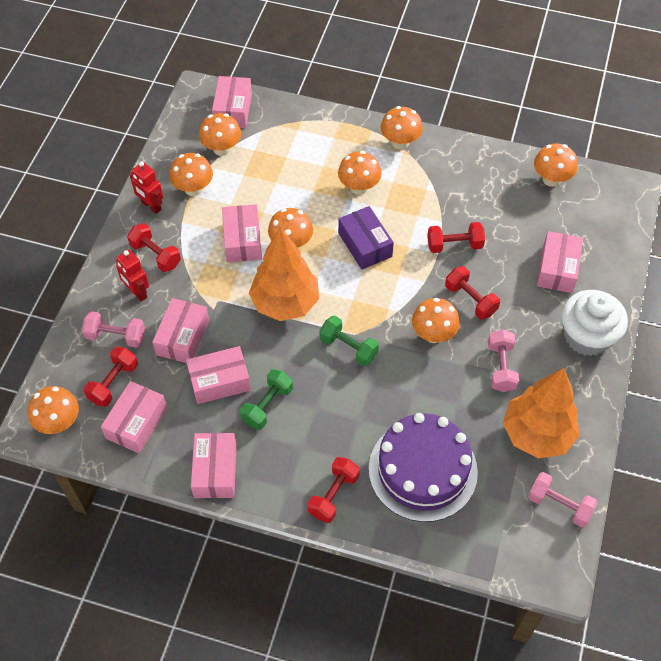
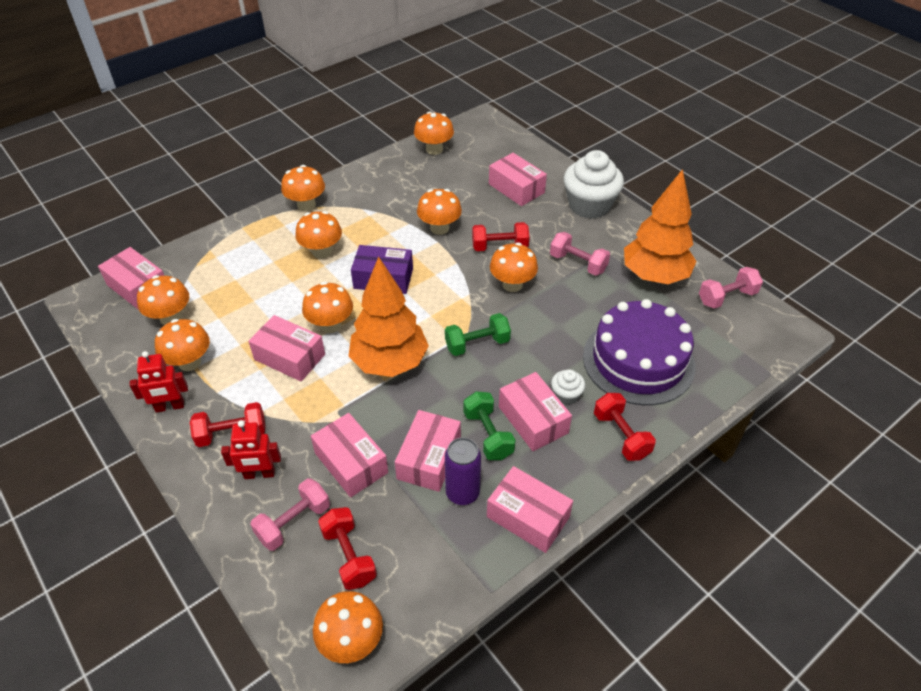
camera: 55 degrees left, 10 degrees down
(136, 423) = (416, 559): pink box -> pink box (533, 420)
(206, 419) = (462, 493): none -> purple can
(344, 436) = (566, 395): none -> white cupcake
(454, 245) = (439, 228): red dumbbell -> orange mushroom

